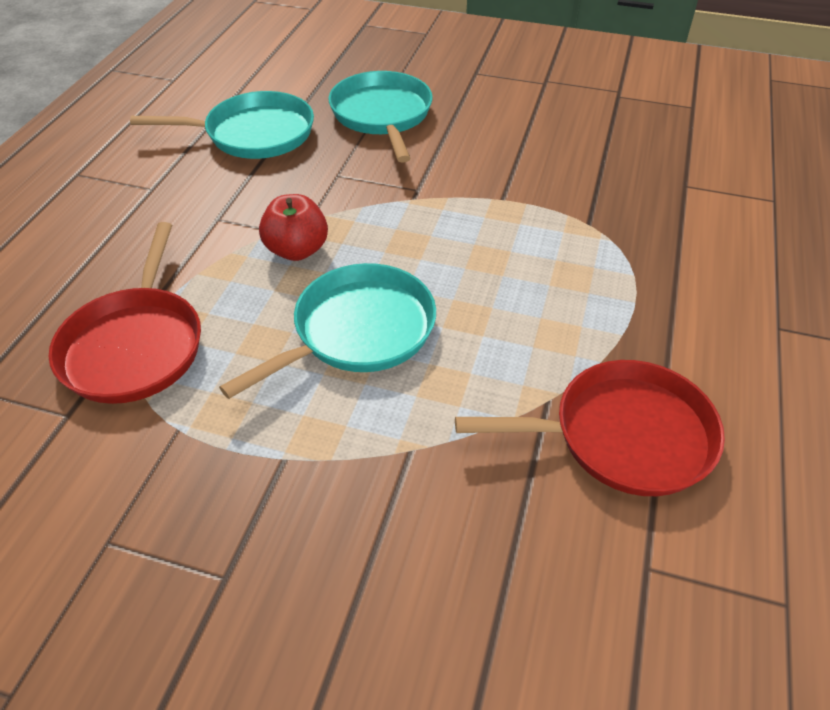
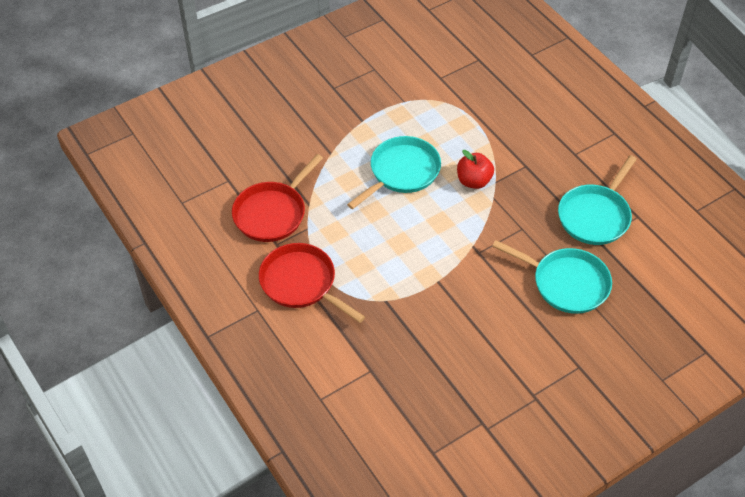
camera: 130 degrees right, 5 degrees up
(135, 345) = (460, 107): red pan -> red pan (301, 283)
(358, 331) = (402, 172): turquoise pan -> turquoise pan turned 135 degrees counterclockwise

